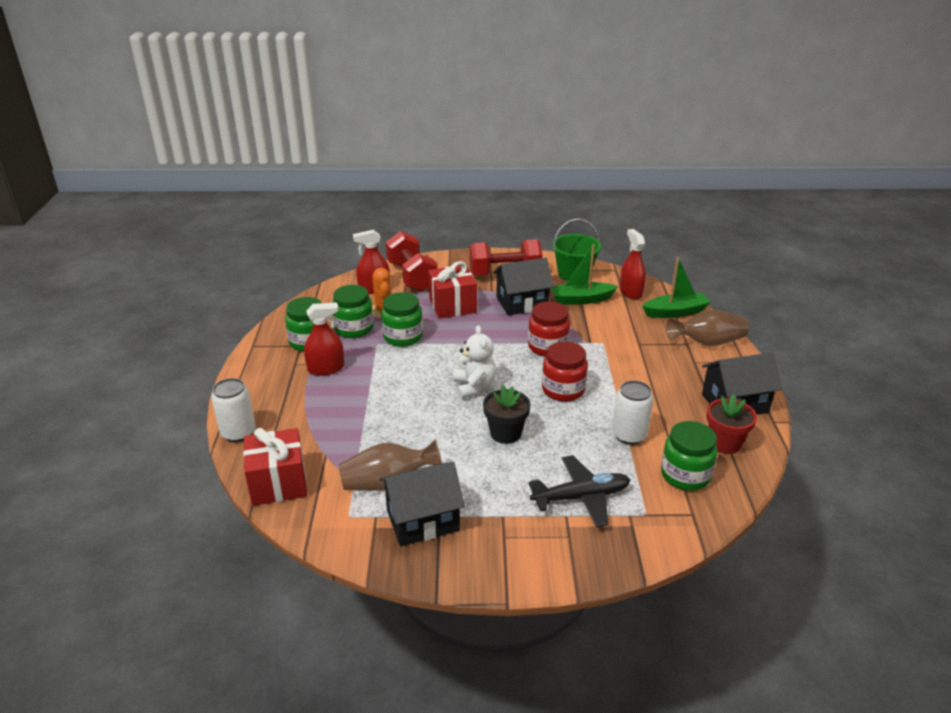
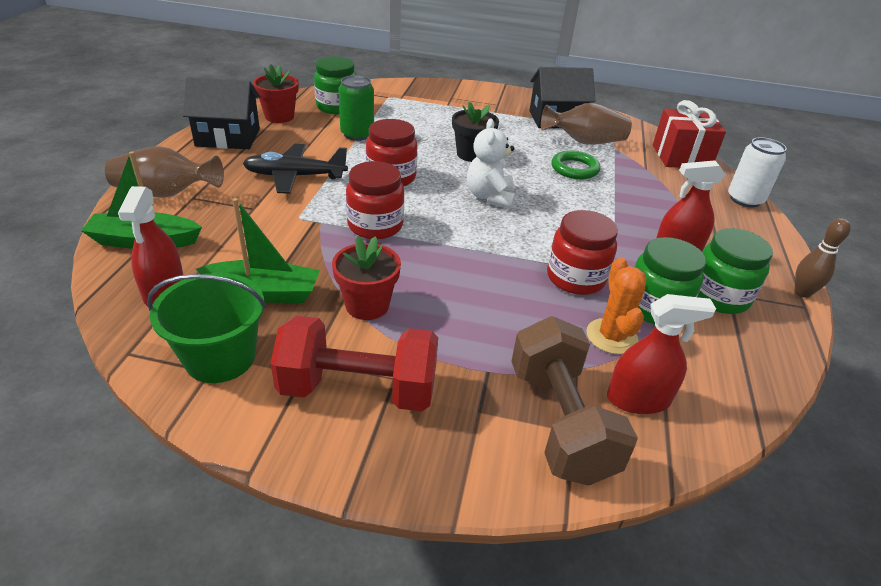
camera: 170 degrees left, 5 degrees up
(247, 354) = (802, 292): none -> brown bowling pin
(401, 437) = (574, 169): none -> green ring
(403, 337) = (575, 278): green jar -> red jar
(412, 277) = (560, 422): red dumbbell -> brown dumbbell
(452, 306) = (488, 323): red gift -> none
(522, 303) = (367, 305): black house -> red flower pot
(581, 497) = (429, 110): black plane -> black plane (294, 176)
(629, 435) = (357, 134): white can -> green can

